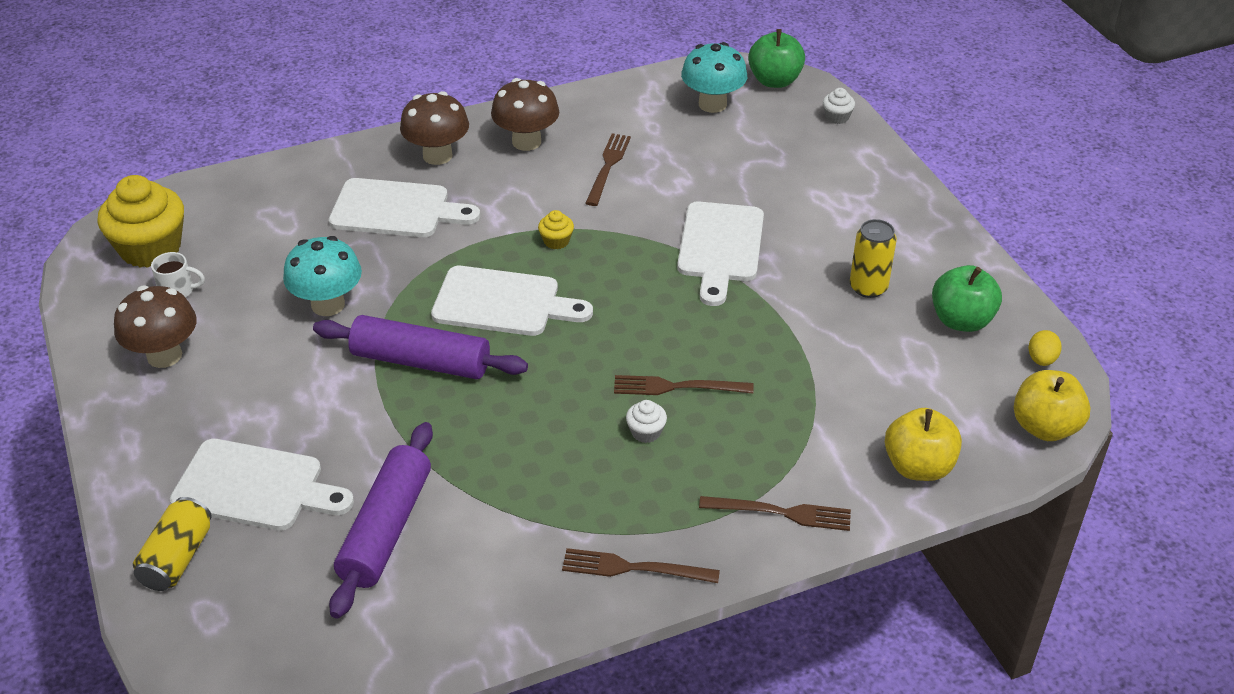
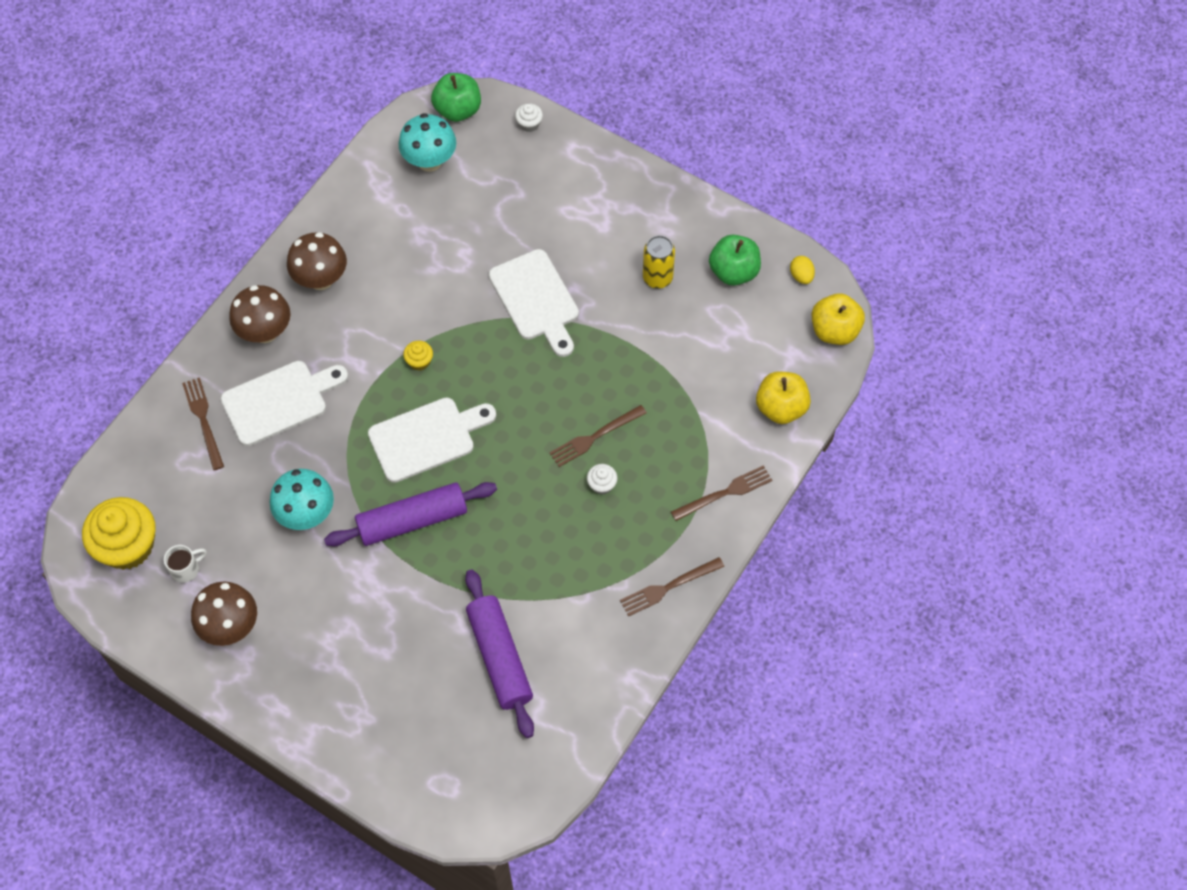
camera: 35 degrees left, 20 degrees up
(177, 558) = (388, 762): yellow can -> none
(255, 487) = (390, 683): white cutting board -> none
(608, 167) = (401, 269): brown fork -> brown fork (203, 420)

